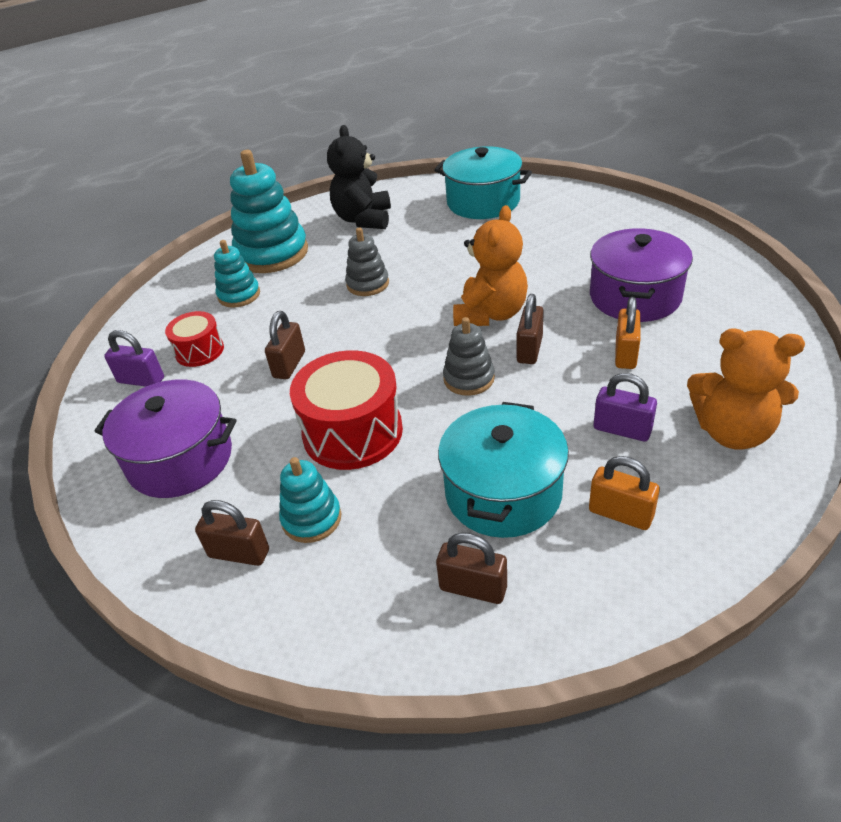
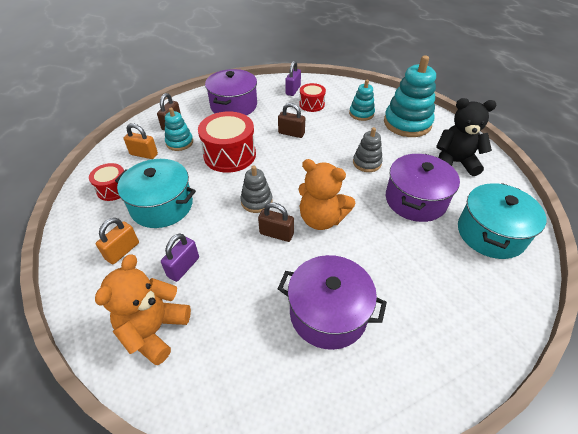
camera: 90 degrees right, 5 degrees up
(439, 246) = (415, 200): none -> purple pot
(473, 588) = (113, 189): brown padlock -> red drum
(625, 354) = (256, 287): orange padlock -> orange padlock (144, 154)

